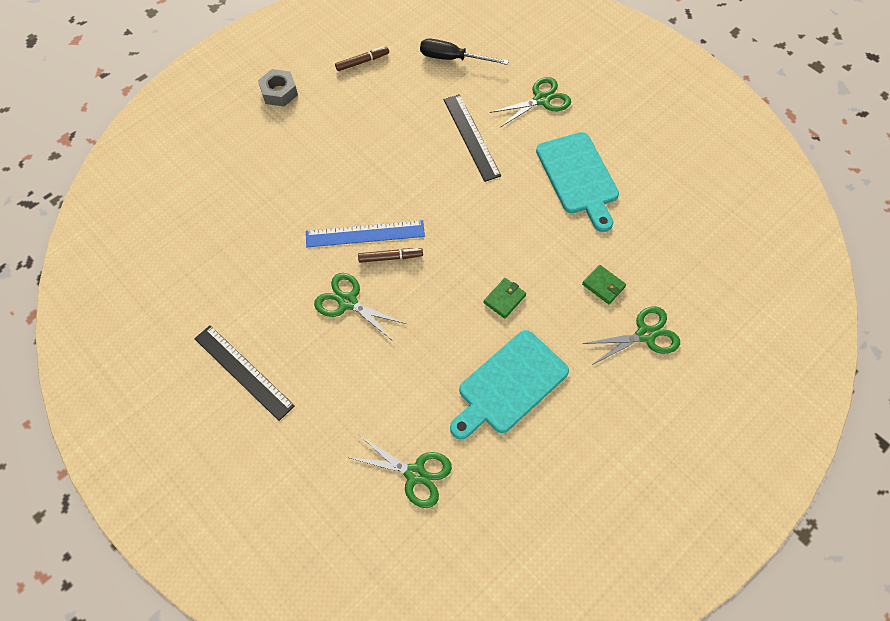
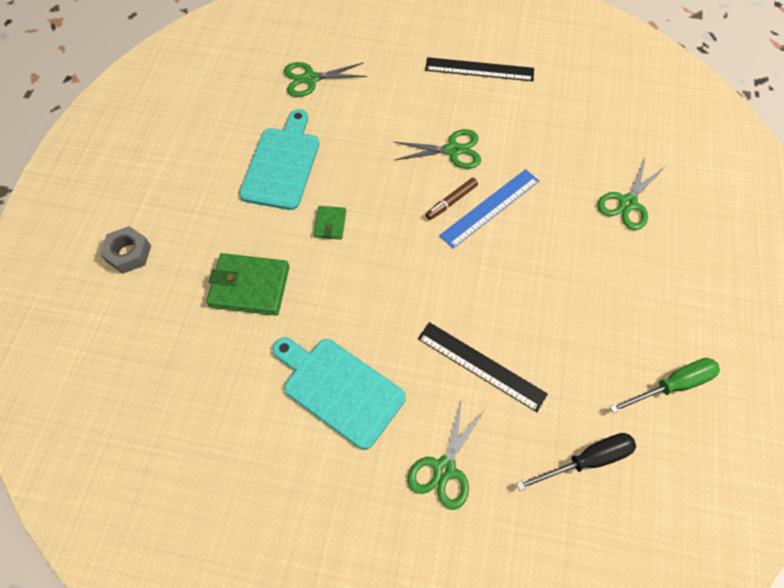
camera: 145 degrees right, 0 degrees up
(279, 92) = (706, 292): grey nut -> grey nut (128, 253)
(362, 62) = (672, 385): brown marker -> green screwdriver
(603, 285) = (249, 287): green wallet -> green wallet, size x1.92
(645, 335) = (189, 264): green scissors -> green scissors (627, 203)

